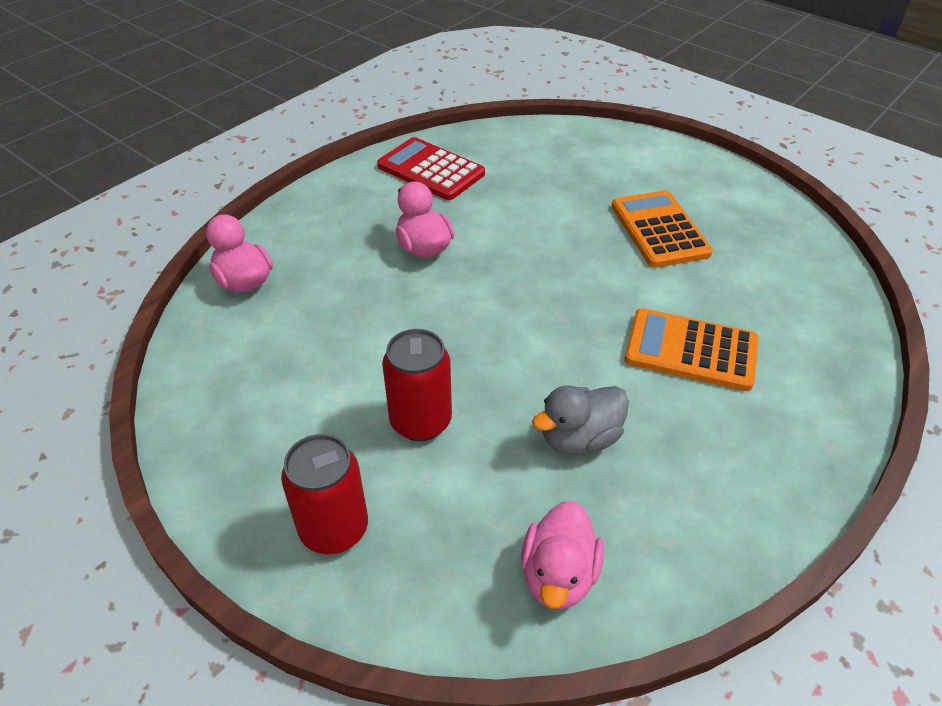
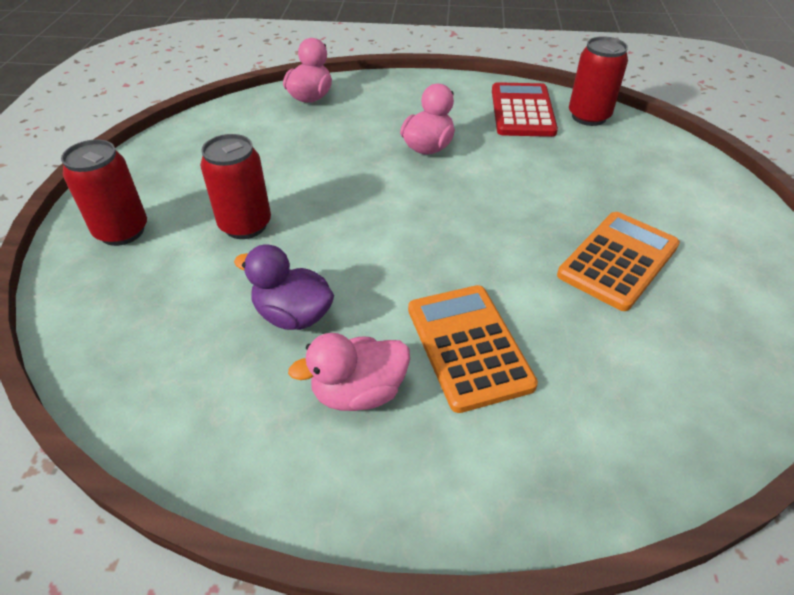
camera: 55 degrees right, 0 degrees up
(478, 144) = (588, 117): none -> red can
(558, 575) = (141, 360): pink duck -> pink duck (358, 392)
(579, 438) = (293, 315): grey duck -> purple duck

